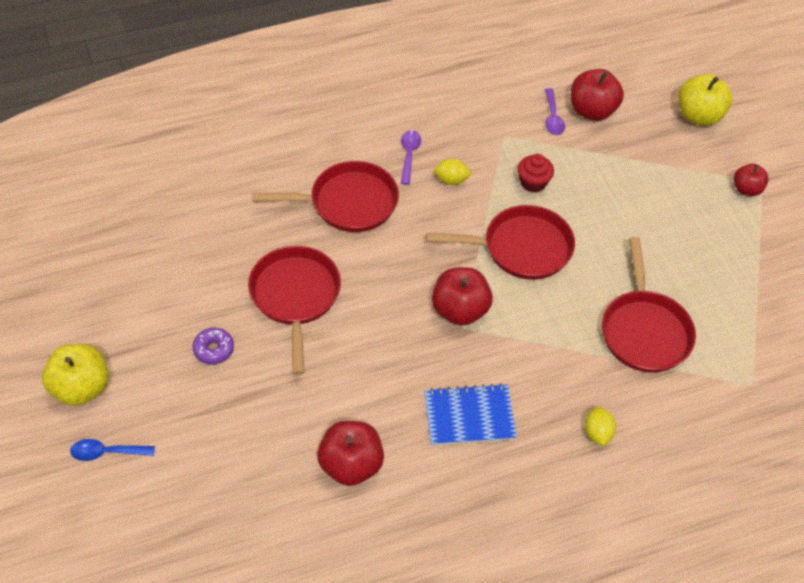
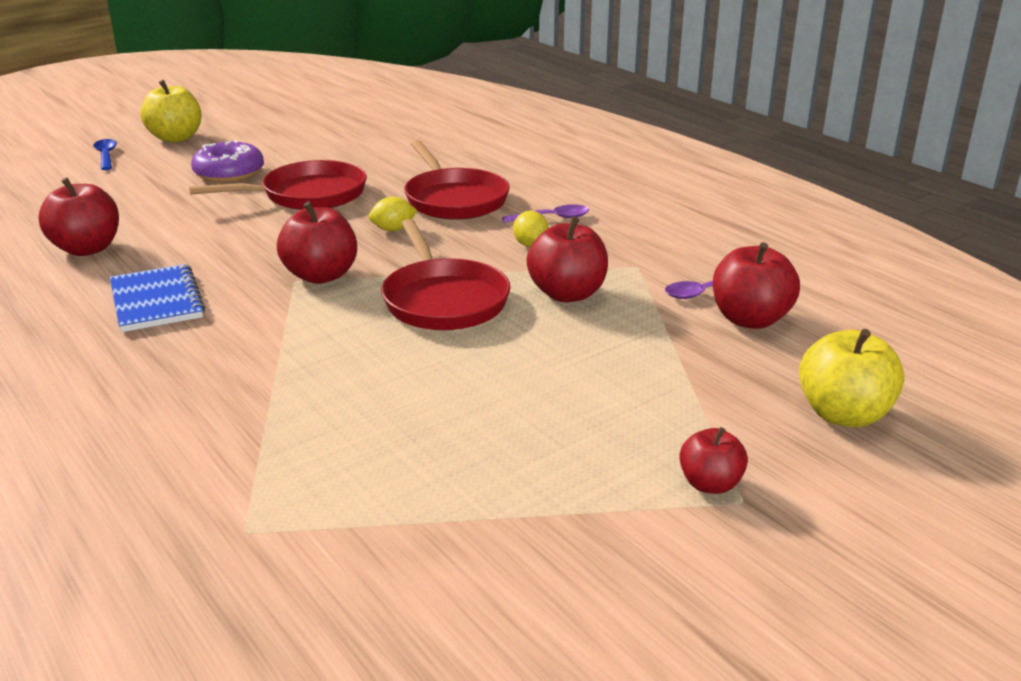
camera: 75 degrees right, 25 degrees down
(214, 349) = (229, 174): purple donut -> purple donut, size x1.67
(533, 183) = (567, 294): red cupcake -> red apple
(597, 433) = (134, 390): yellow lemon -> yellow lemon (393, 229)
(644, 330) = (332, 409): red pan -> none

